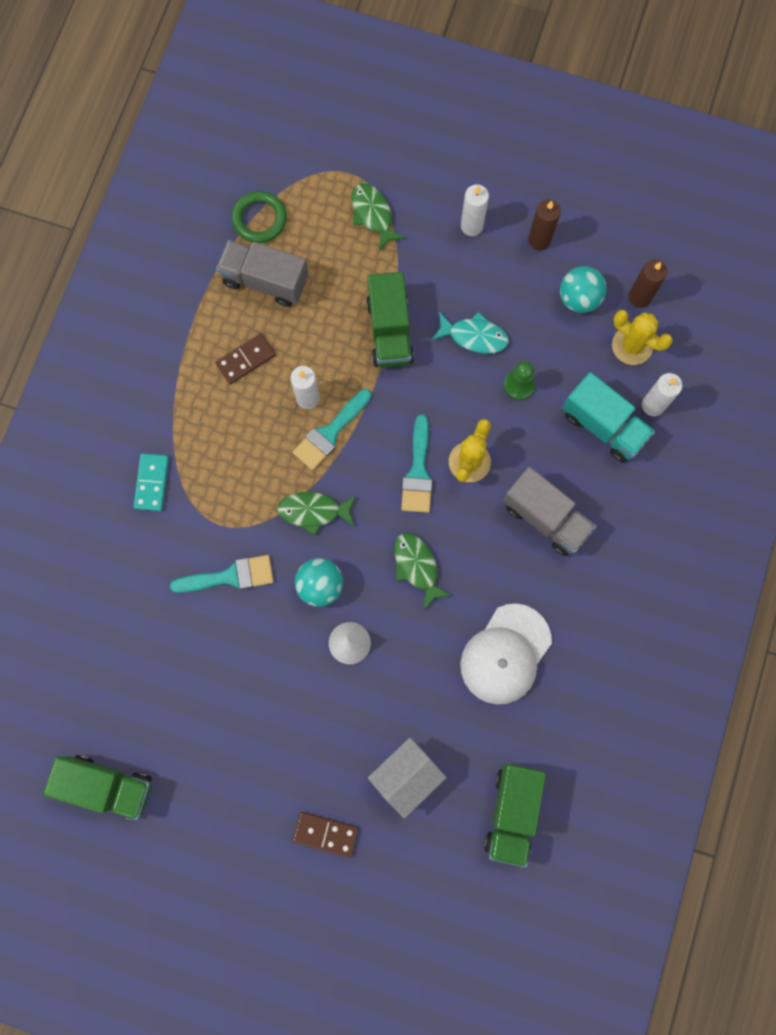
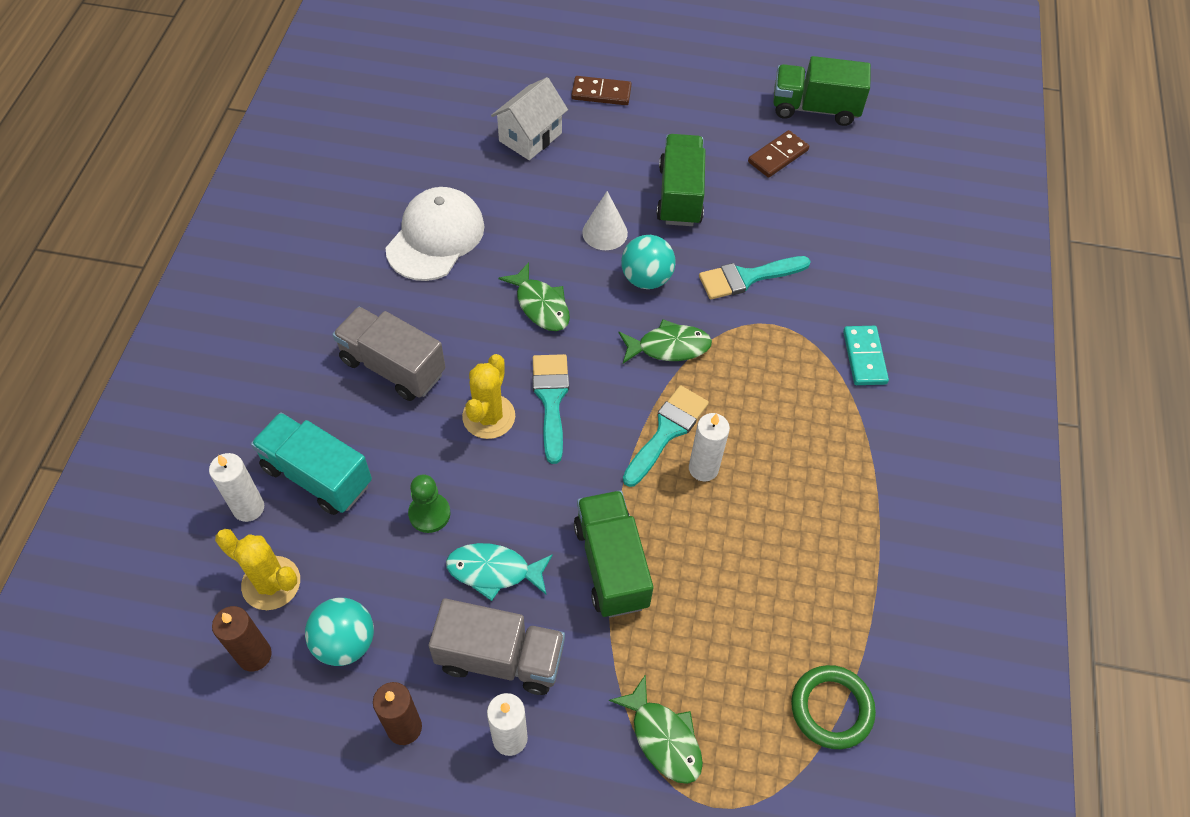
camera: 170 degrees right, 20 degrees down
(246, 359) = (795, 507): brown domino -> brown domino (778, 156)
(265, 281) = (798, 615): grey truck -> grey truck (500, 658)
(512, 812) = (424, 120): green truck -> green truck (679, 195)

